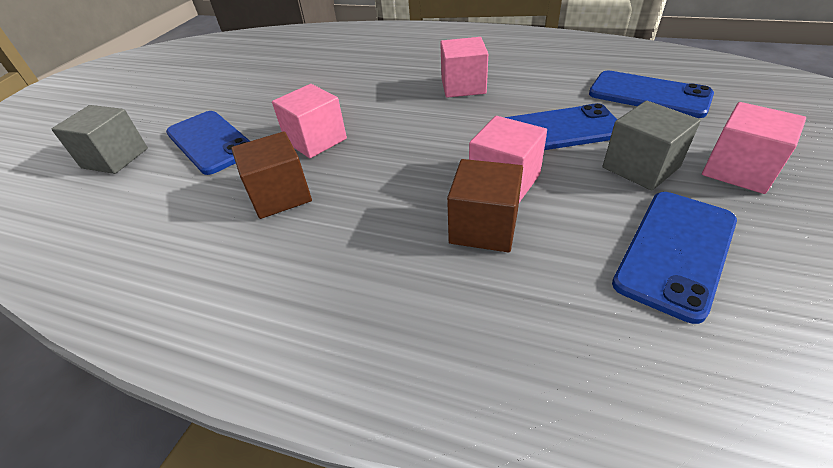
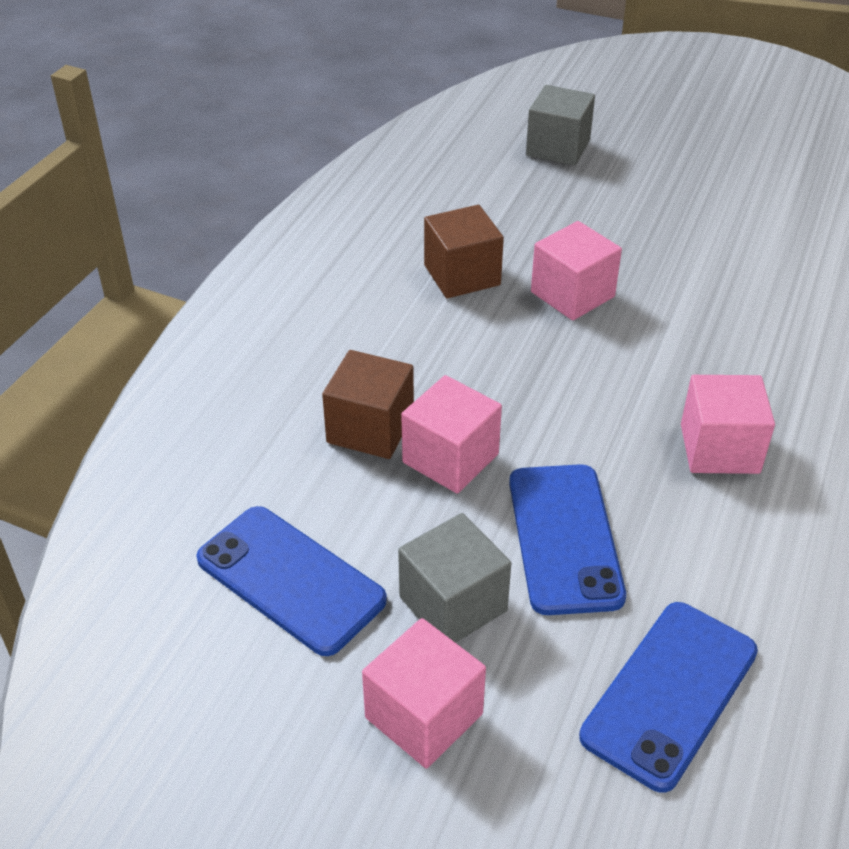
camera: 90 degrees right, 0 degrees up
(211, 142) = (582, 210): blue phone -> none

